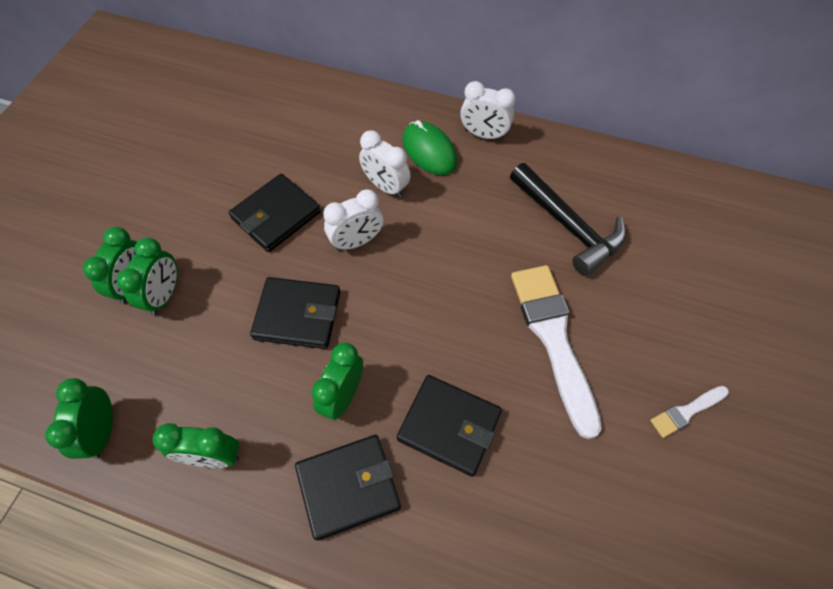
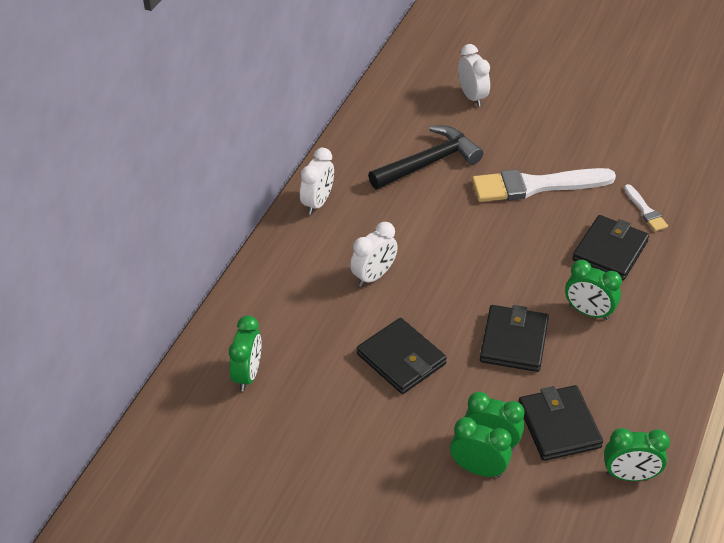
camera: 85 degrees left, 15 degrees down
(213, 456) = (645, 395): green clock -> green clock (247, 375)
(348, 487) = (661, 310): black wallet -> black wallet (559, 426)
(357, 241) = (436, 299): white clock -> white clock (472, 97)
(429, 151) = (332, 242): green mouse -> none
(686, 411) = (591, 129): white brush -> white brush (645, 210)

